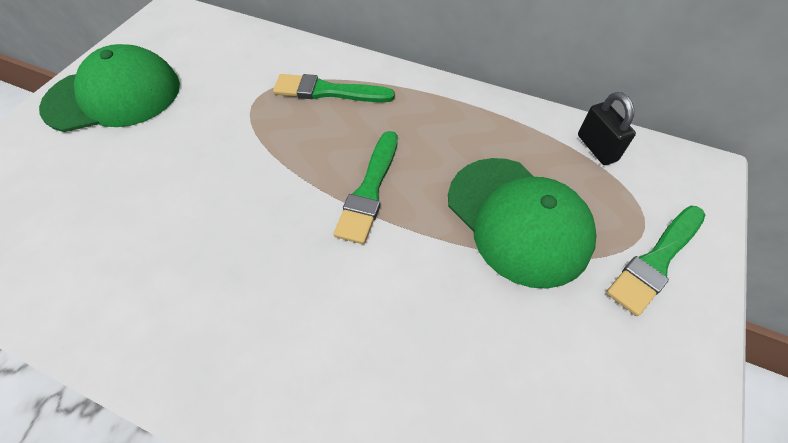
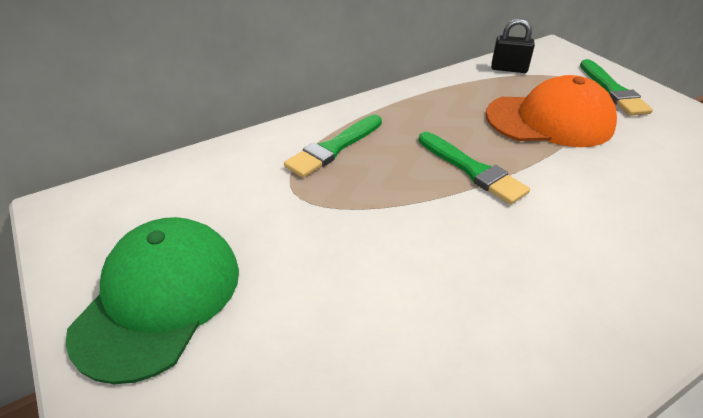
camera: 55 degrees left, 15 degrees down
(518, 220) = (549, 120): green cap -> orange cap

